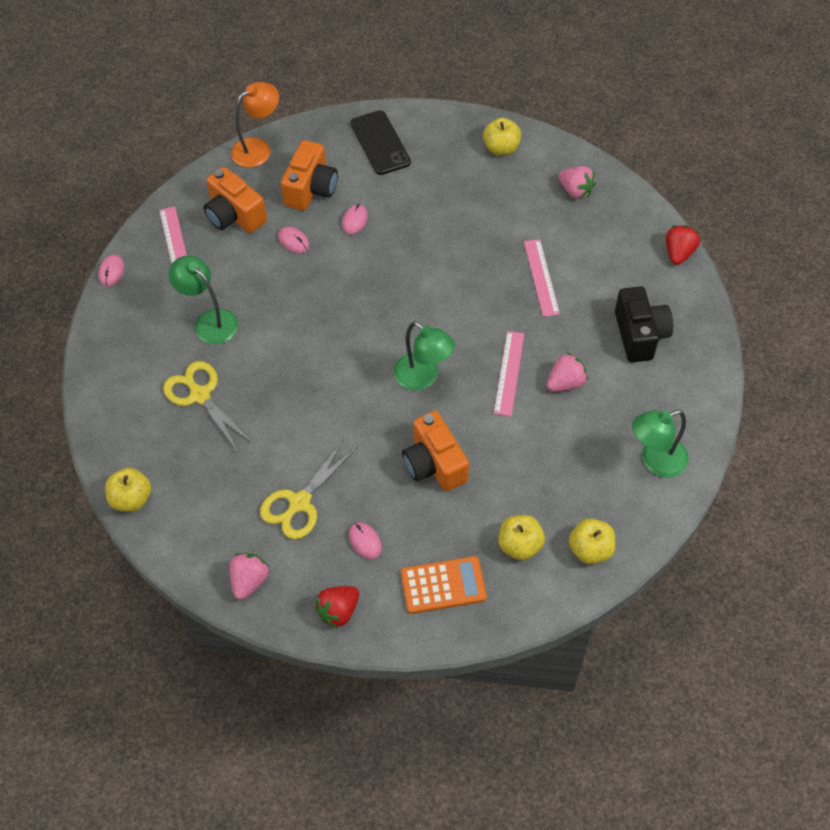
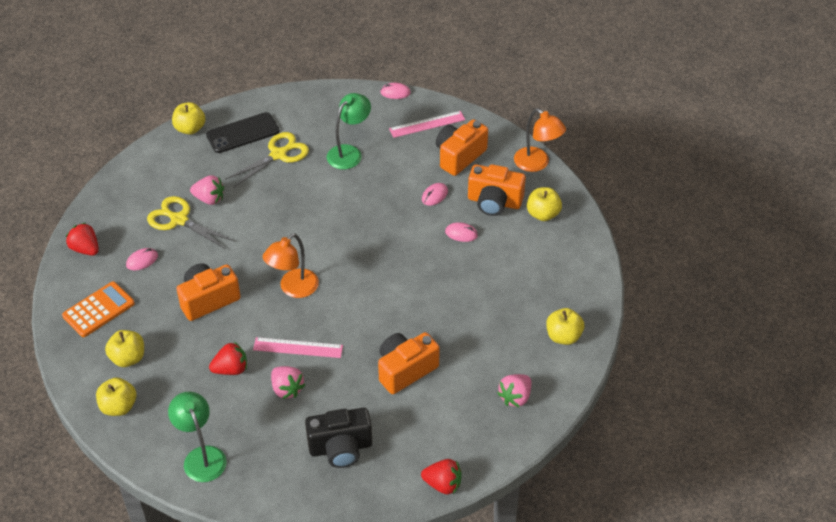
camera: 85 degrees right, 10 degrees down
(249, 581) = (116, 197): pink strawberry -> pink strawberry (209, 199)
(334, 150) = (543, 214): none -> yellow apple
(380, 143) = (556, 245): black phone -> black phone (242, 133)
(423, 378) = (293, 289): green lamp -> orange lamp
(443, 585) = (98, 310): orange calculator -> orange calculator turned 120 degrees counterclockwise
(537, 437) = (231, 369): none -> red strawberry
(541, 277) = (405, 370): pink ruler -> orange camera

